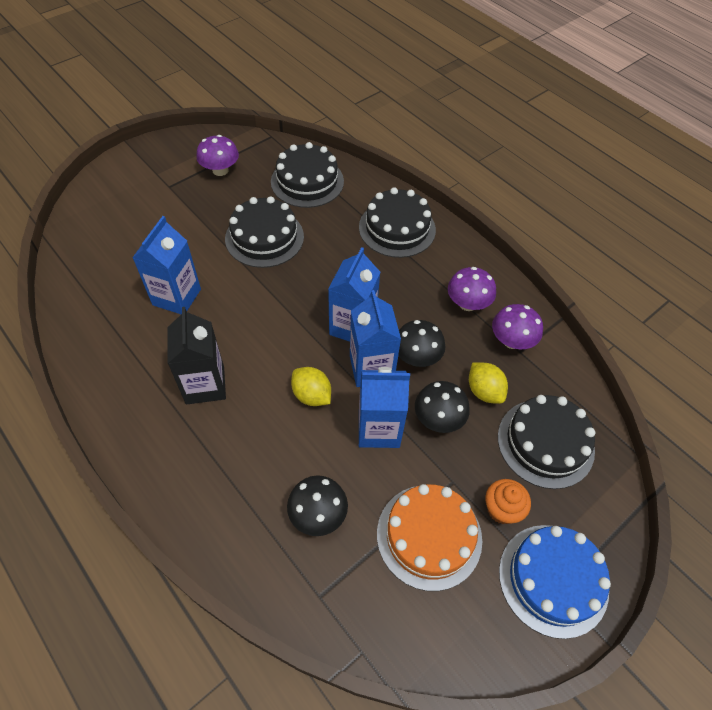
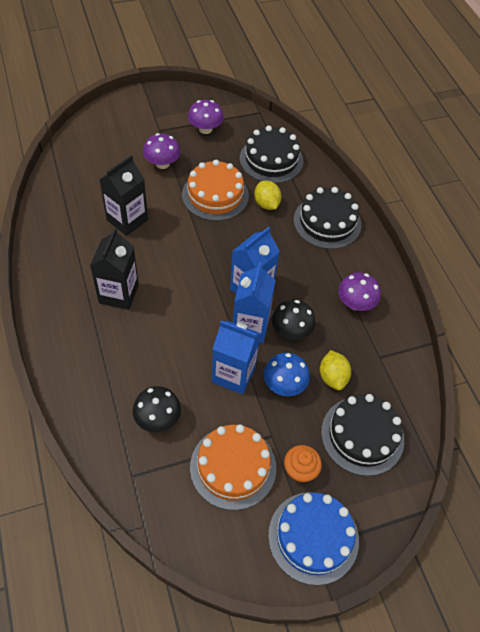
camera: 20 degrees right, 0 degrees up
(177, 297) = (127, 220): blue carton -> black carton
(264, 237) = (215, 195): black cake -> orange cake
(311, 395) = (194, 330): yellow lemon -> yellow lemon (266, 204)
(438, 419) = (284, 384): black mushroom -> blue mushroom
(511, 341) = (377, 346): purple mushroom -> purple mushroom (162, 163)

